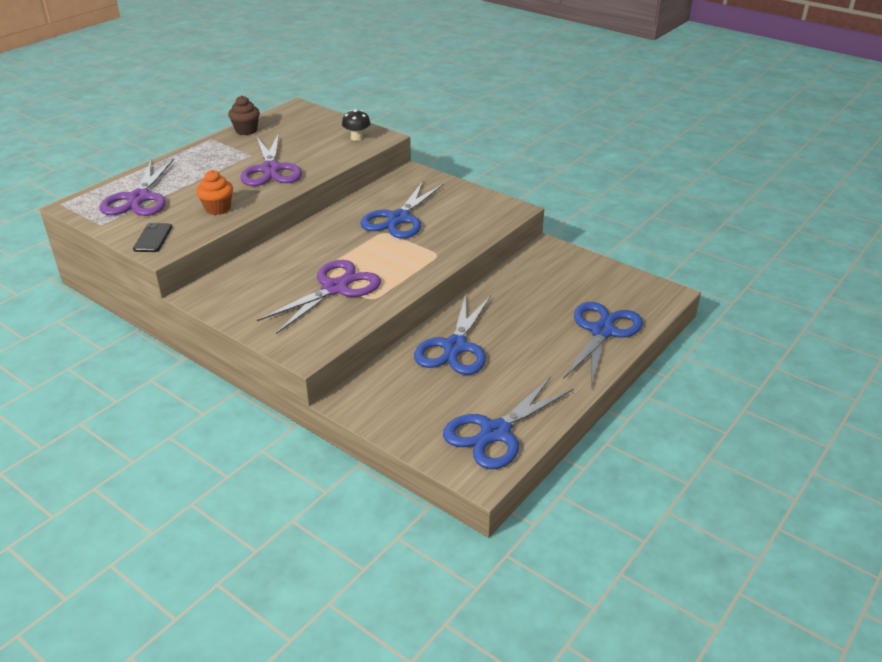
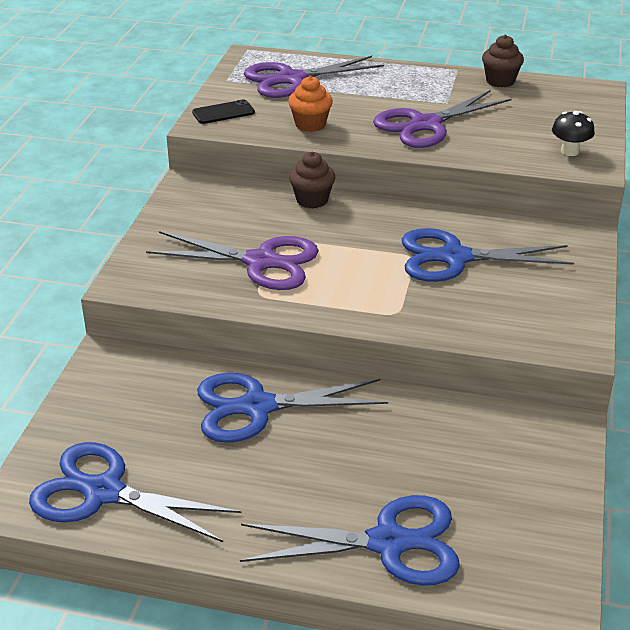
camera: 65 degrees right, 0 degrees up
(279, 249) = (312, 200): none -> brown cupcake

